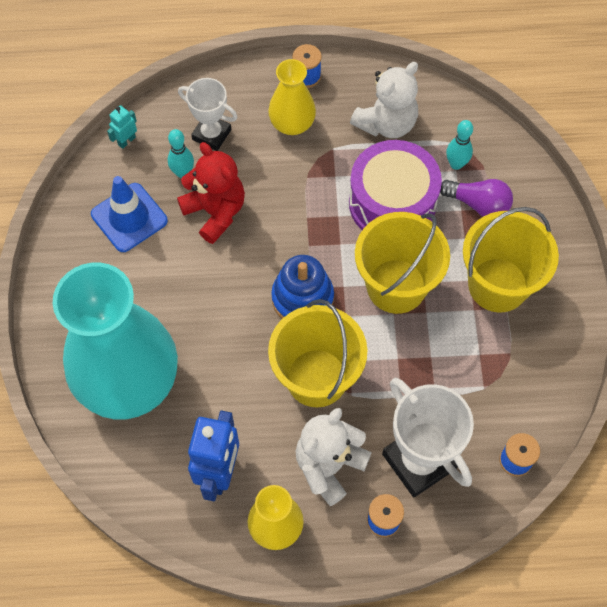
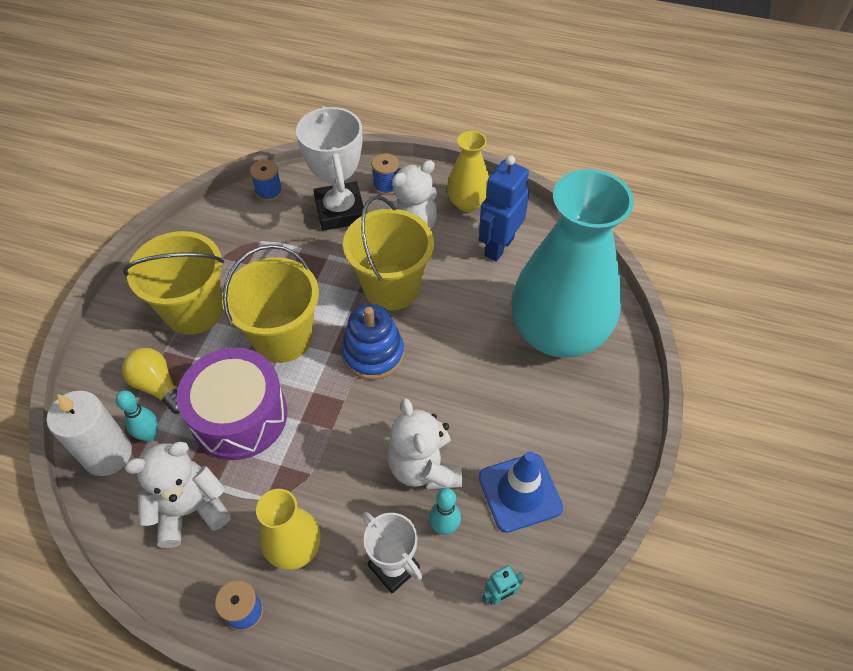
camera: 160 degrees left, 10 degrees down
(215, 212) = (424, 467): red teddy bear -> white teddy bear
(478, 204) = (158, 387): purple light bulb -> yellow light bulb
(479, 140) = (108, 454): none -> white candle

